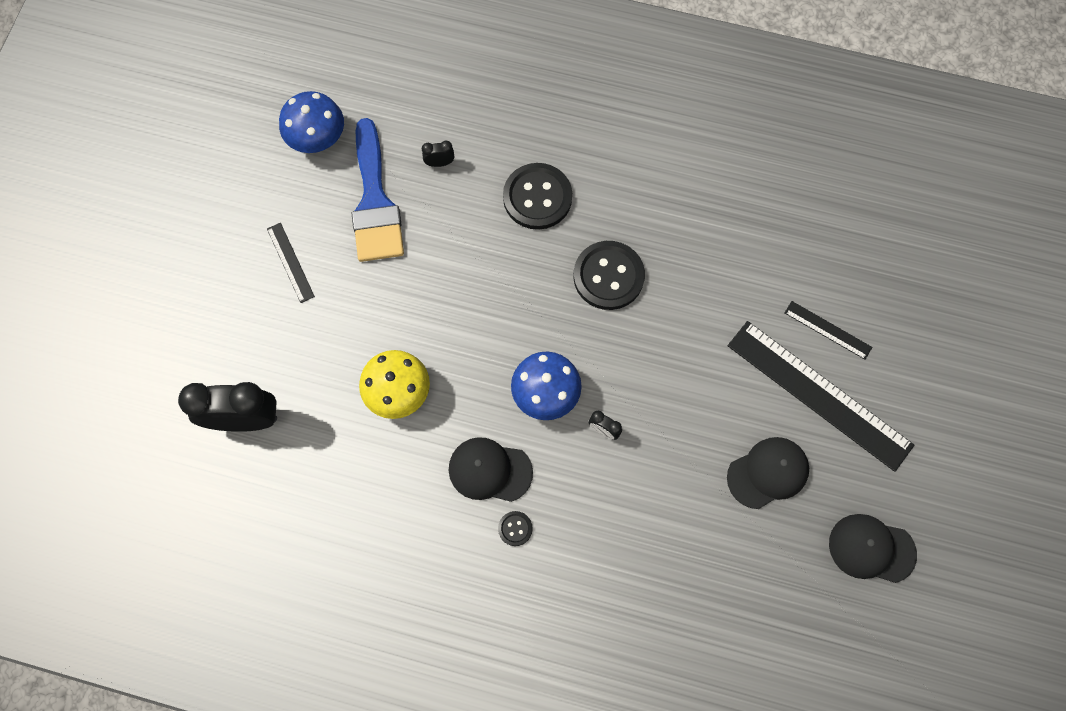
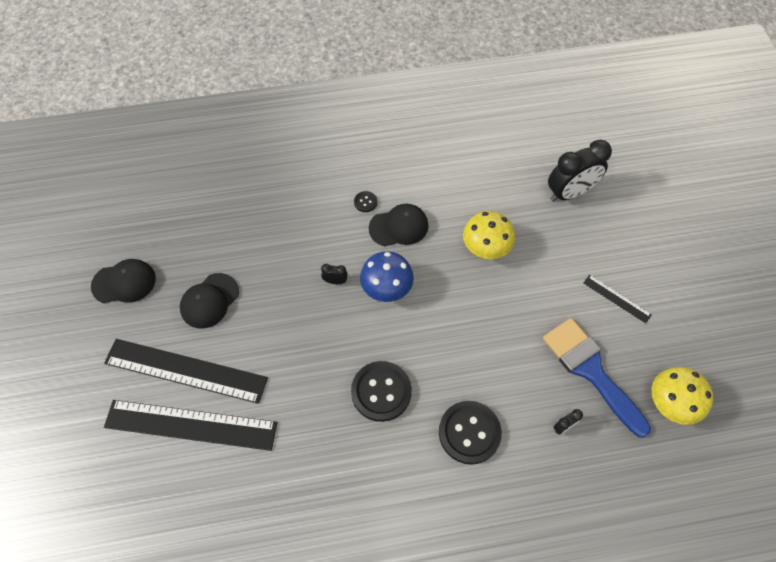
camera: 155 degrees right, 10 degrees down
(317, 138) = (671, 403): blue mushroom -> yellow mushroom
(828, 330) = (191, 425): black ruler -> black ruler, size x2.19

